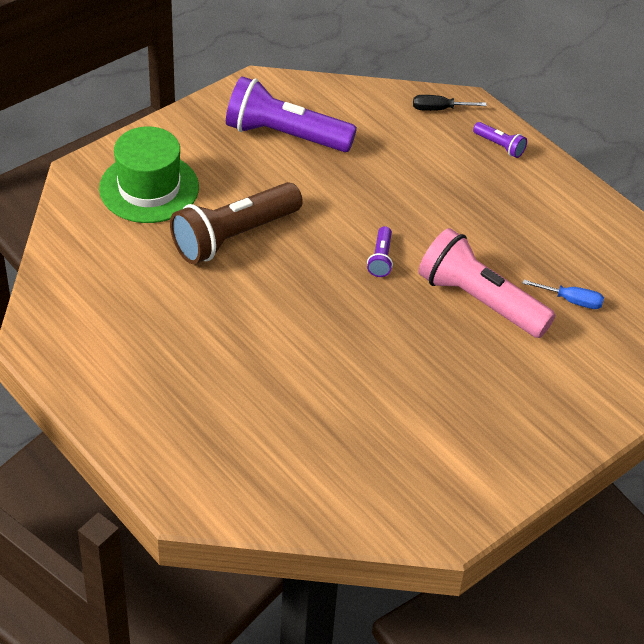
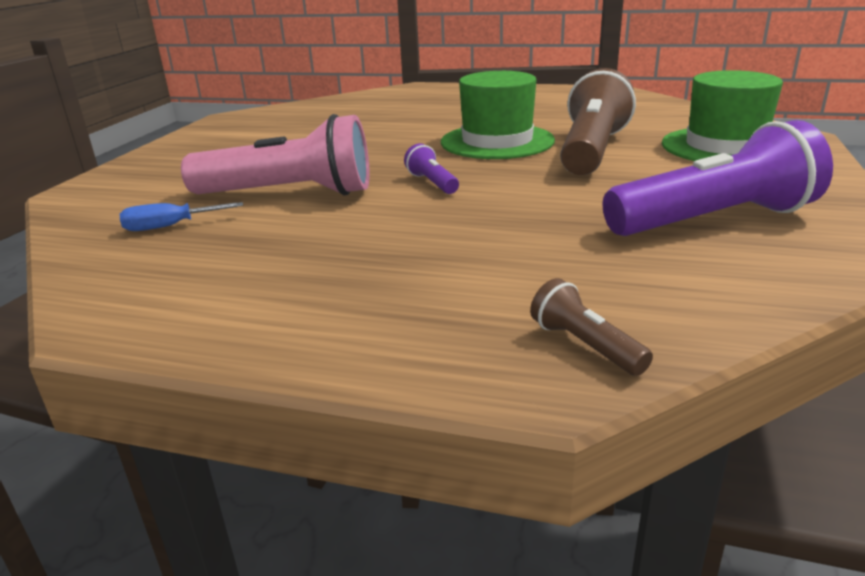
camera: 150 degrees right, 20 degrees down
(274, 293) = (497, 141): none -> green hat
(439, 109) = (585, 345): black screwdriver -> brown flashlight
(500, 146) = (407, 338): purple flashlight -> none

